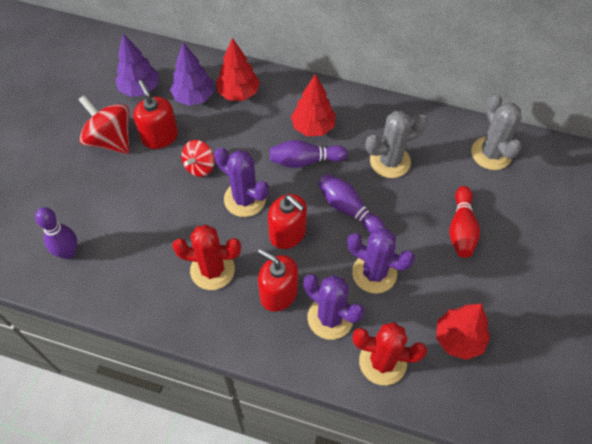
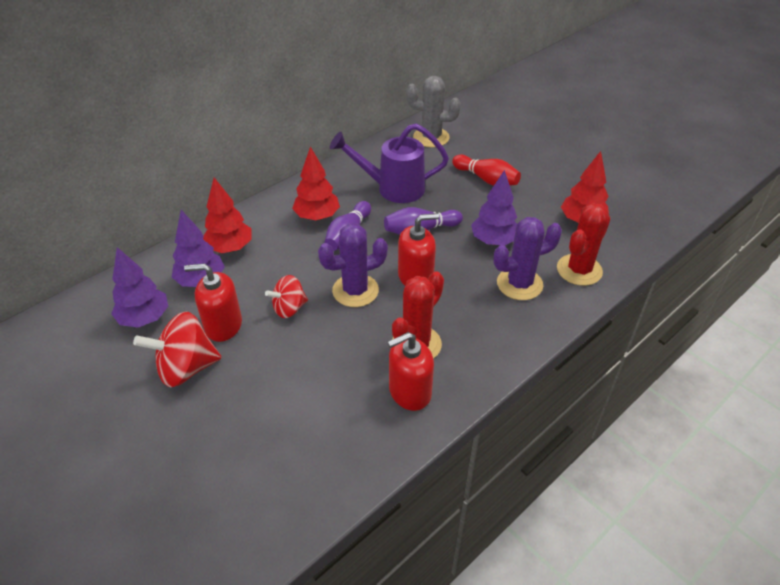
camera: 60 degrees left, 15 degrees down
(68, 252) = (303, 462): purple bowling pin -> none
(200, 166) = (289, 308): red spinning top -> red spinning top turned 90 degrees clockwise
(278, 293) = (474, 307): red soap dispenser -> red soap dispenser (409, 392)
(374, 273) = (493, 241): purple cactus -> purple tree
(390, 161) = (393, 188): grey cactus -> purple watering can

